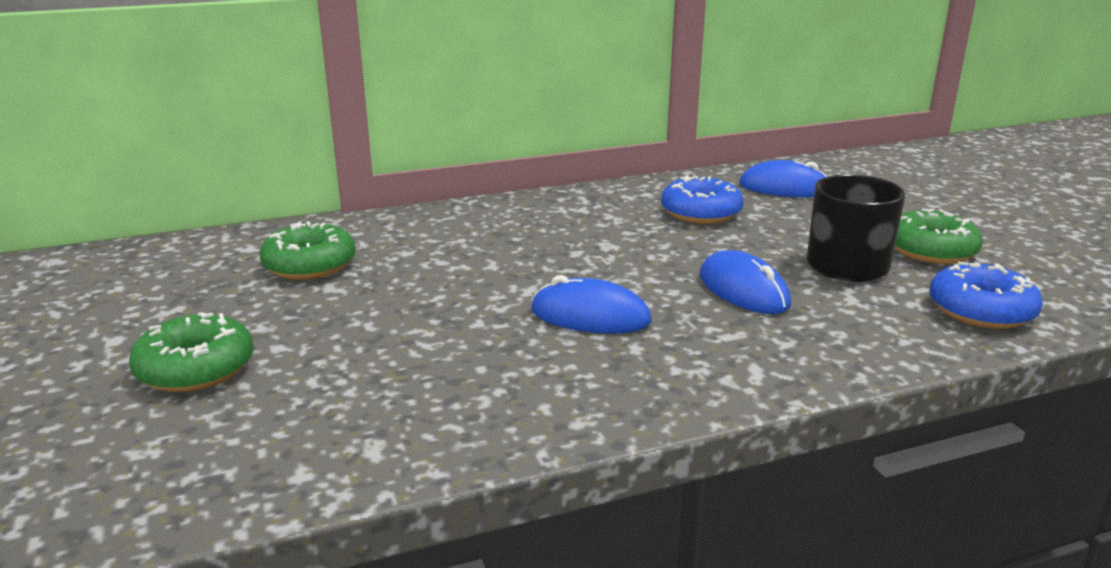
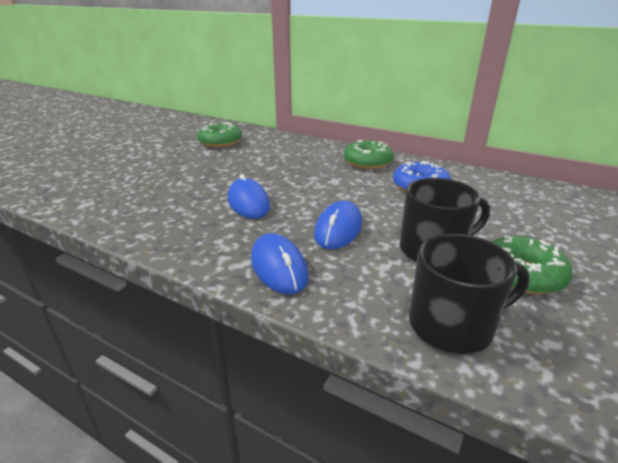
camera: 50 degrees right, 5 degrees up
(196, 368) = (119, 158): green donut -> green donut (367, 162)
(784, 188) = (510, 196): blue mouse -> blue mouse (278, 267)
(981, 310) = (453, 325): blue donut -> black mug

